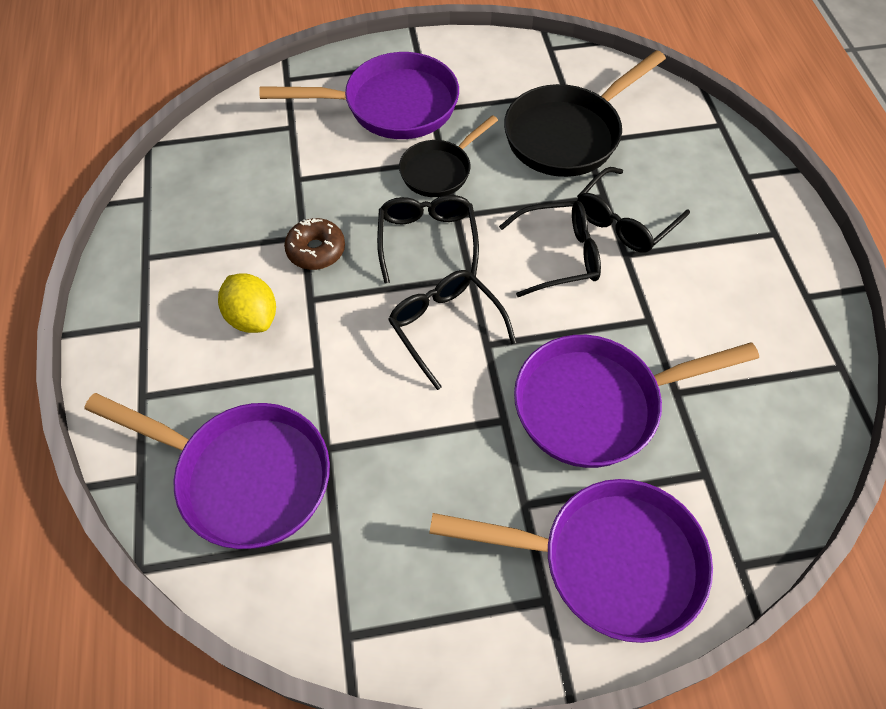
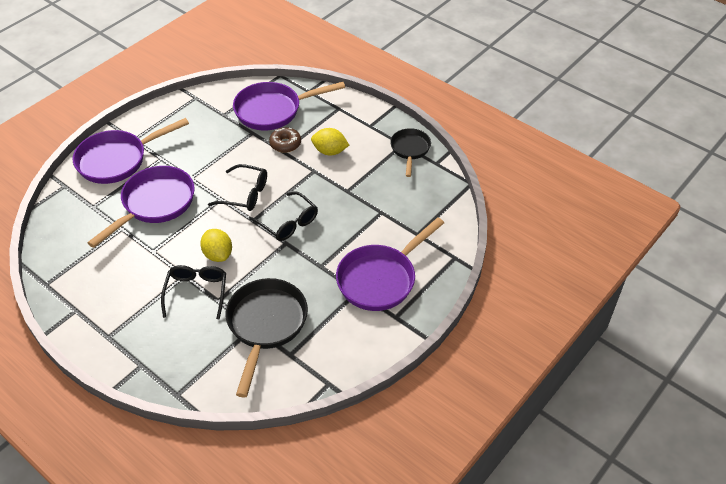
camera: 140 degrees right, 10 degrees down
(316, 250) = (334, 189): brown donut -> brown donut (285, 144)
(439, 170) = (317, 259): black pan -> black pan (410, 150)
(559, 255) = (218, 254): black glasses -> yellow lemon

